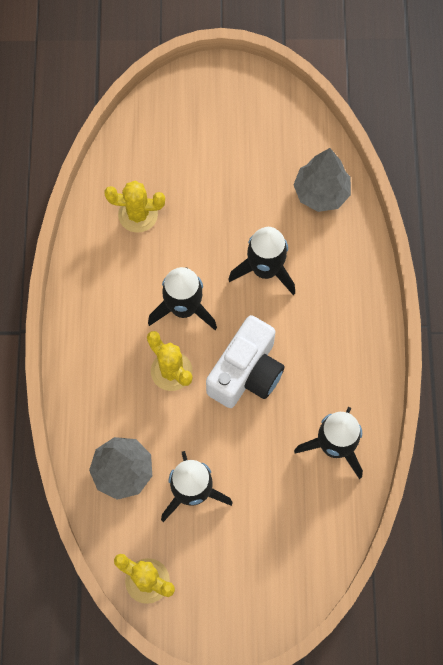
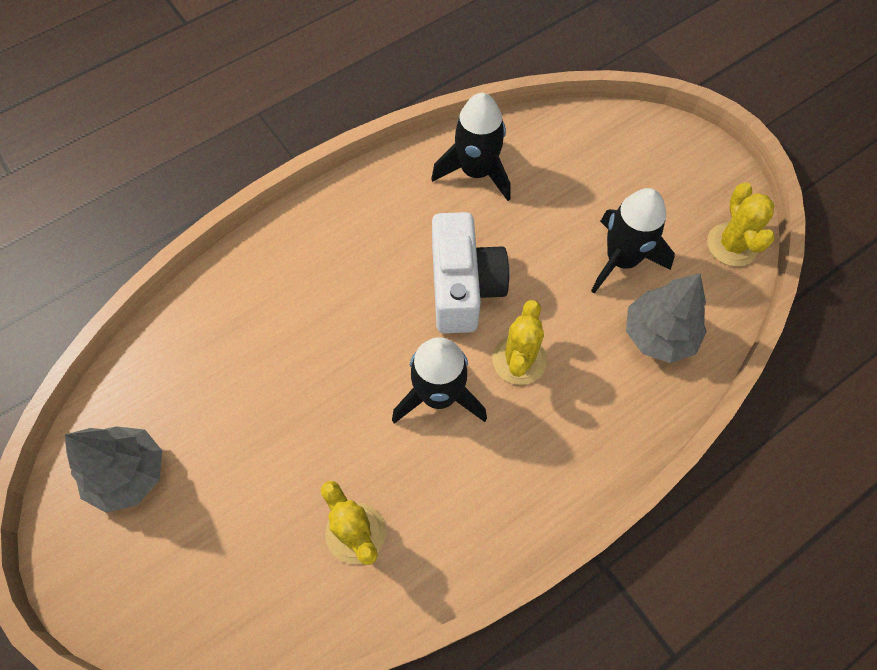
camera: 125 degrees left, 5 degrees down
(246, 373) = (464, 287): white camera -> white camera turned 90 degrees clockwise
(265, 269) = (331, 342): black rocket -> none
(321, 193) = (194, 343): grey tree -> grey tree (128, 474)

